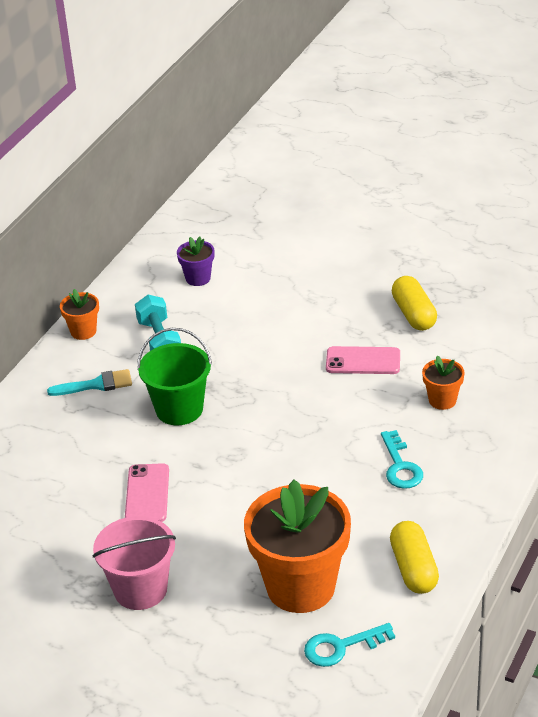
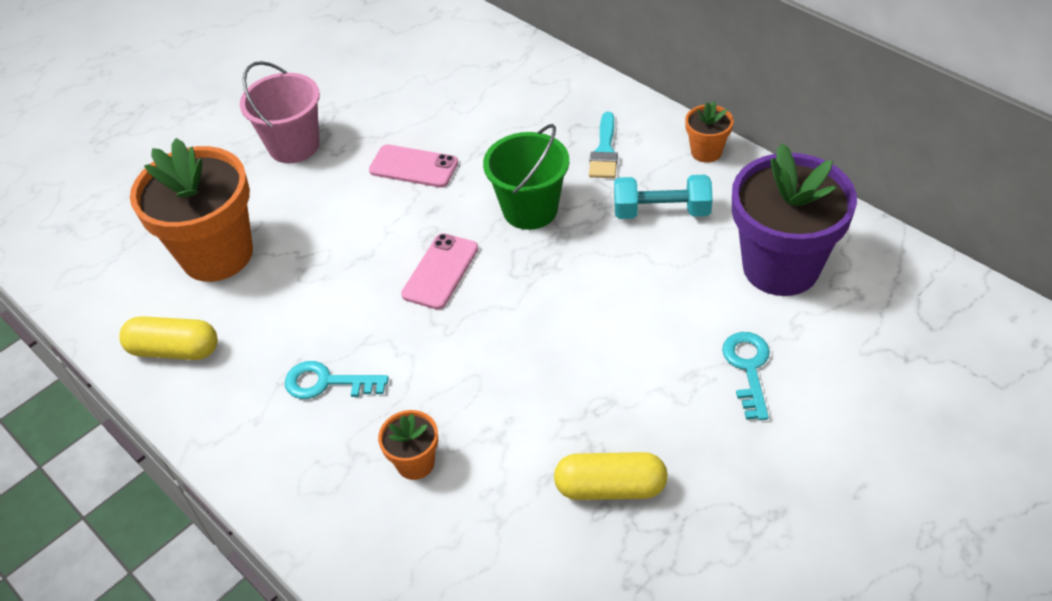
camera: 110 degrees right, 10 degrees up
(198, 278) = (780, 267): purple flower pot -> purple flower pot, size x2.21
(341, 647) = (126, 267): turquoise key -> turquoise key (748, 368)
(363, 361) = (534, 398): pink phone -> pink phone (440, 271)

